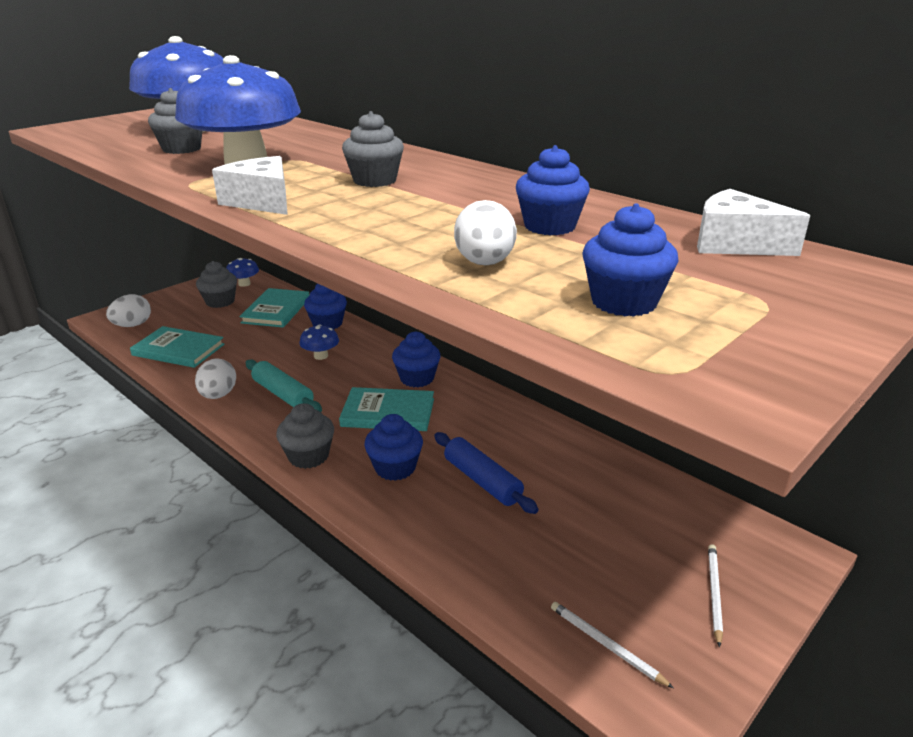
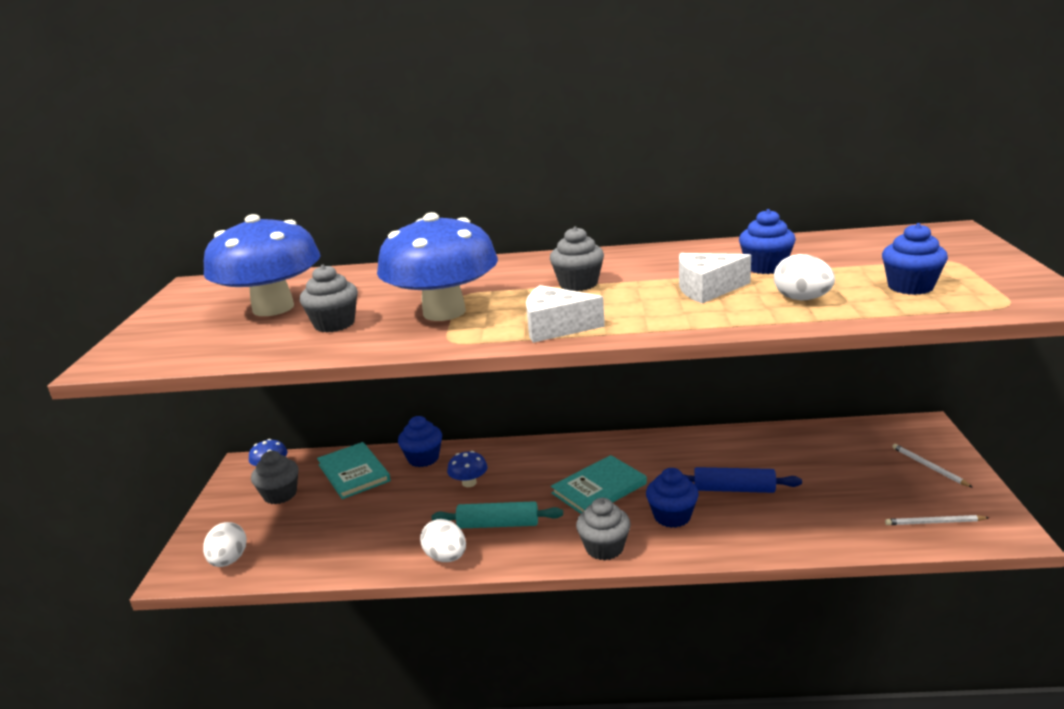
camera: 40 degrees left, 5 degrees down
(178, 350) = (329, 550): turquoise book -> none
(417, 378) = (573, 456): blue cupcake -> none
(735, 244) = (864, 240): white cheese -> white cheese (707, 289)

